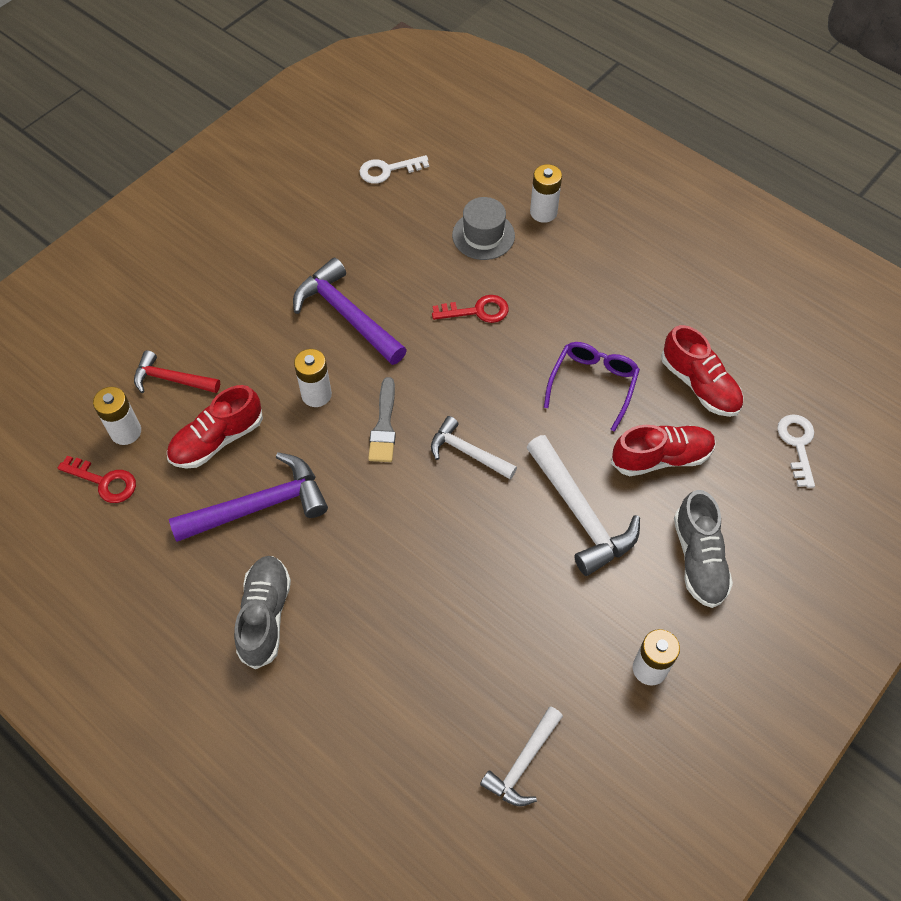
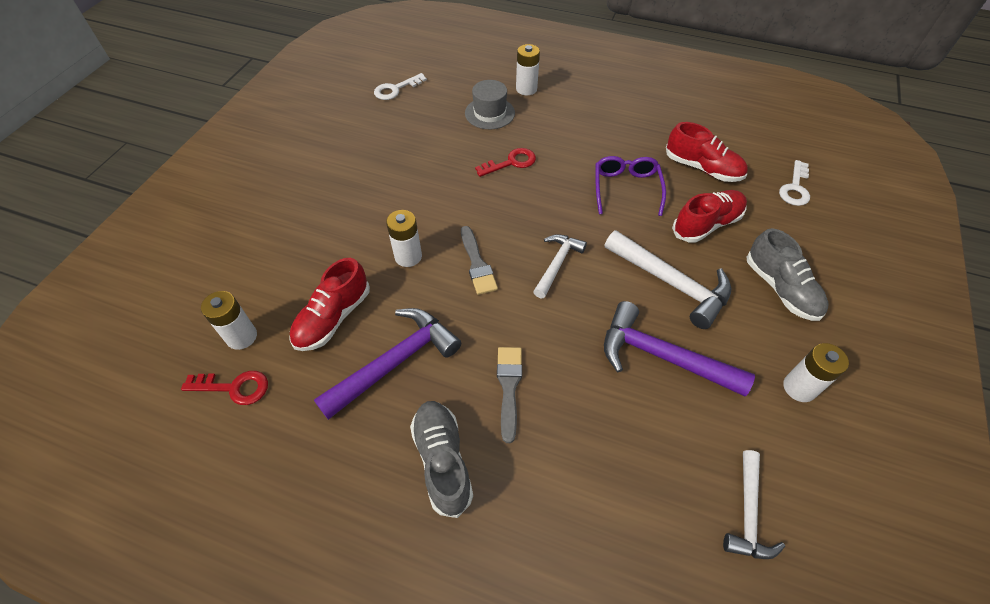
camera: 20 degrees left, 5 degrees down
(172, 379) = (271, 280): red hammer -> none
(347, 315) = (408, 192): purple hammer -> purple hammer (662, 356)
(357, 567) = (509, 387): none -> grey brush
(468, 452) = (557, 264): white hammer -> white hammer turned 105 degrees clockwise
(797, 444) = (795, 188): white key -> white key turned 135 degrees counterclockwise

